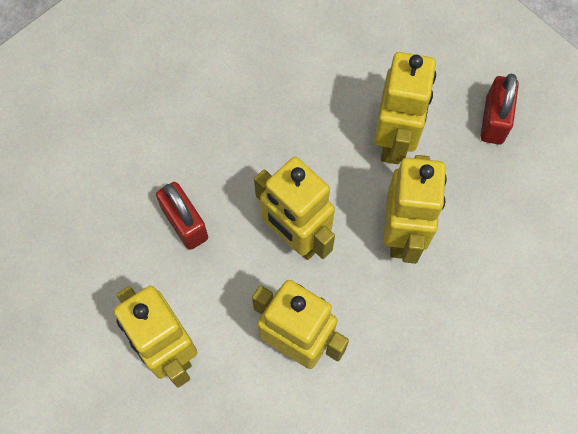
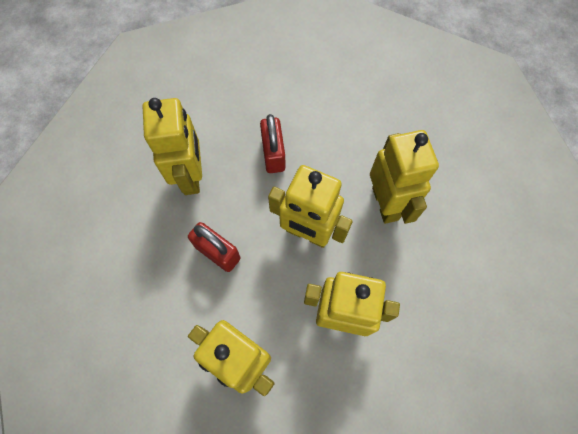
camera: 20 degrees left, 0 degrees up
(394, 141) = (351, 137): yellow robot -> yellow robot (191, 176)
(494, 120) = (416, 99): red padlock -> red padlock (273, 154)

